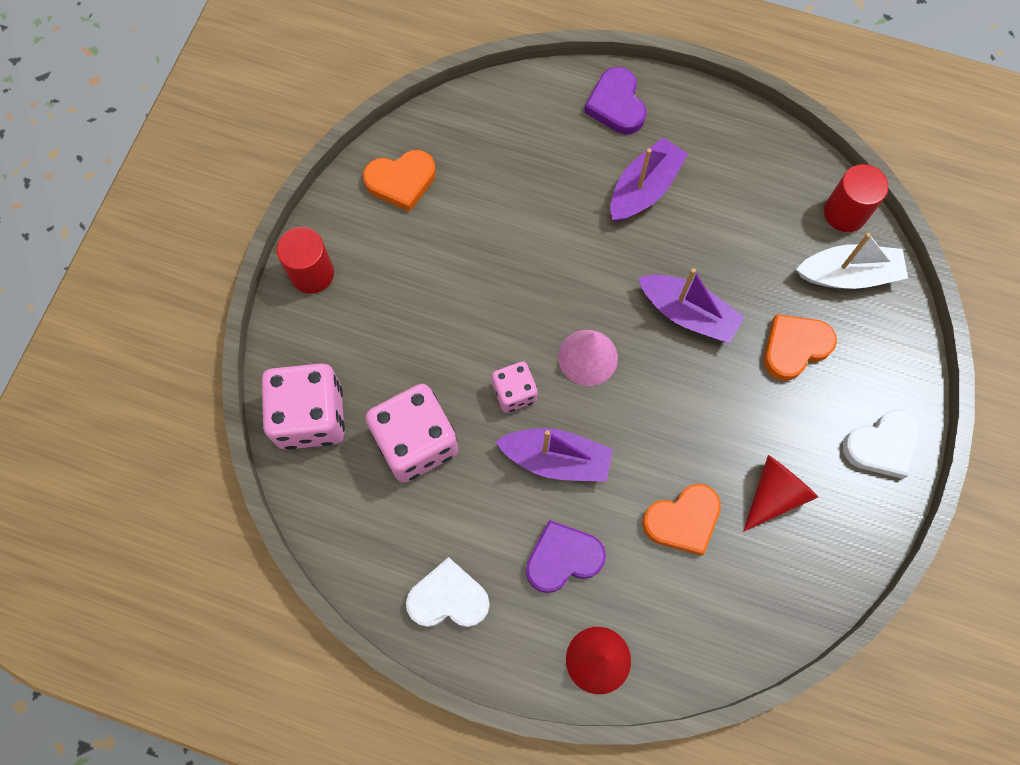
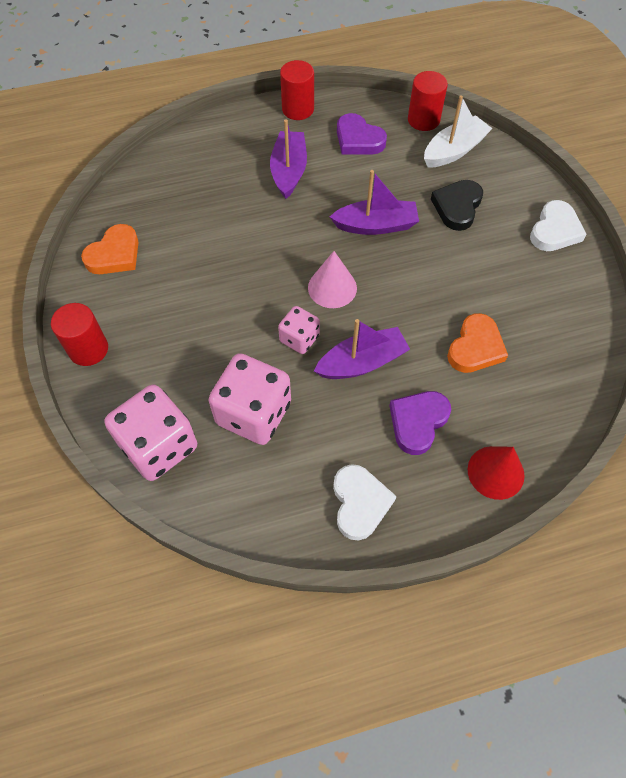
camera: 35 degrees left, 10 degrees down
(448, 598) = (359, 503): white heart -> white heart turned 120 degrees clockwise
(616, 105) = (232, 134): purple heart -> purple heart (358, 139)
(711, 114) = (298, 109): none -> red cylinder
(775, 494) = (517, 296): red cone -> none
(794, 347) = (457, 207): orange heart -> black heart

